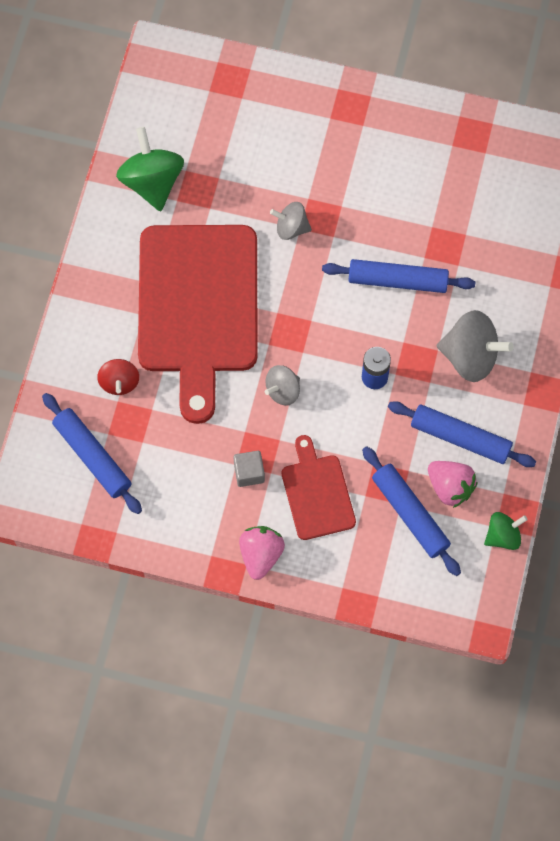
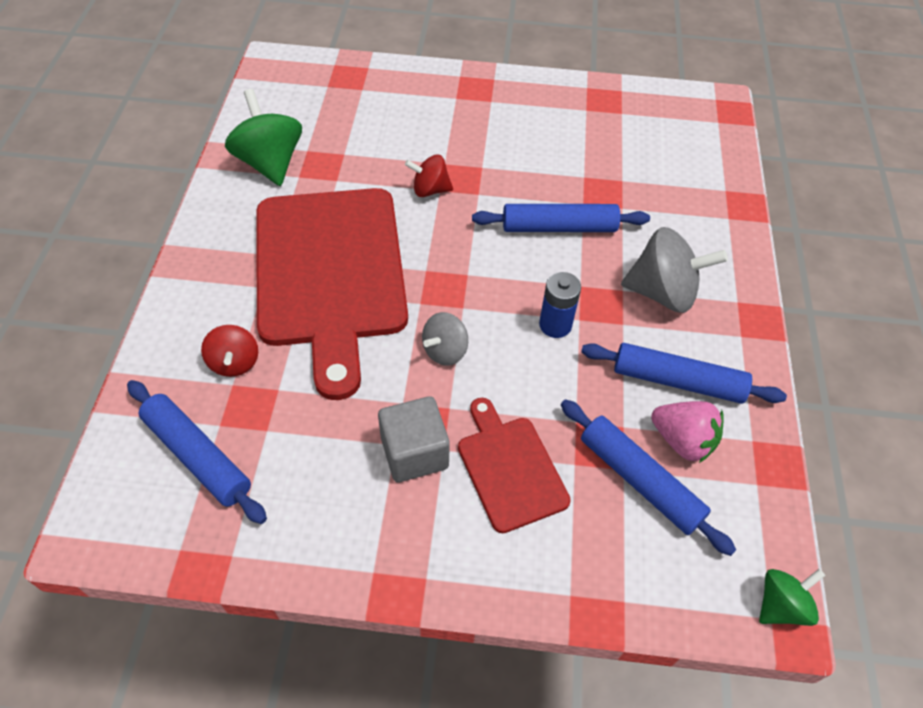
camera: 10 degrees left, 15 degrees down
(249, 472) = (414, 452): grey cube -> grey cube, size x1.54
(261, 555) = (445, 562): pink strawberry -> none
(291, 228) = (430, 190): grey spinning top -> red spinning top
(503, 536) = (770, 494): green spinning top -> green spinning top (781, 605)

